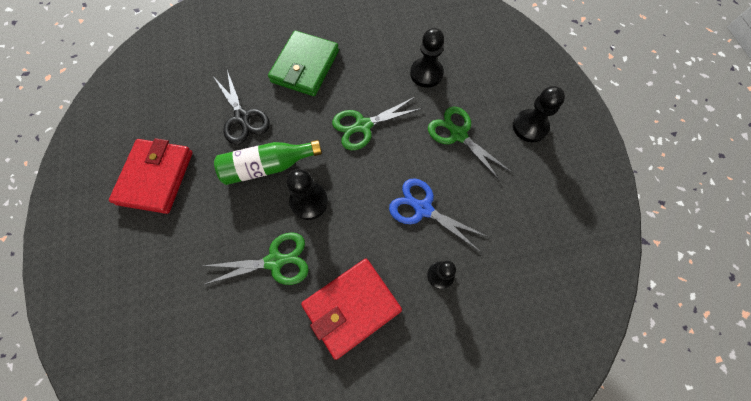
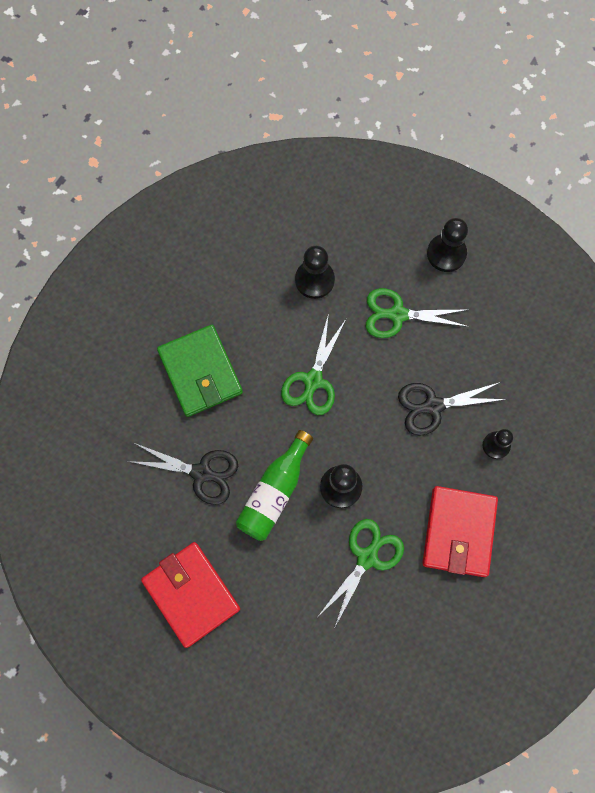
camera: 45 degrees left, 5 degrees up
(423, 209) = (433, 406): blue scissors -> black scissors

